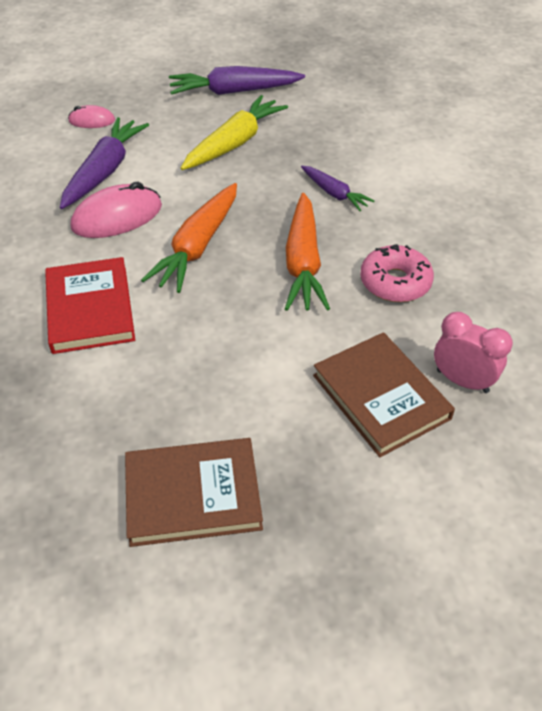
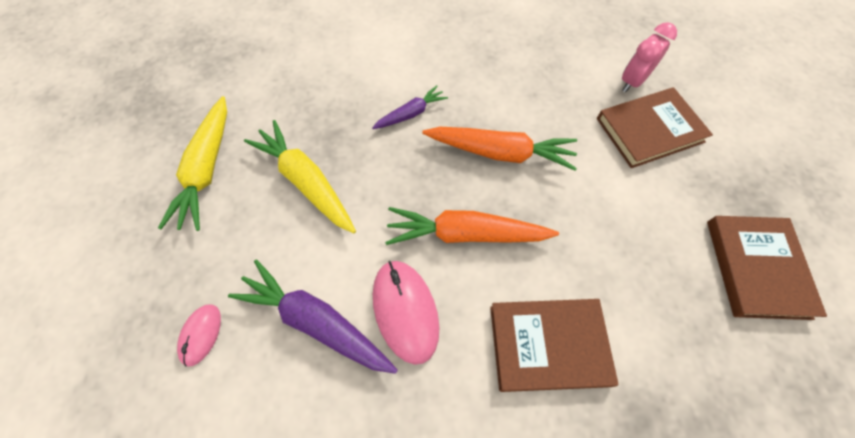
camera: 80 degrees left, 15 degrees up
(90, 309) = (548, 345): red book -> brown book
(198, 246) = (466, 234): orange carrot -> orange carrot turned 150 degrees clockwise
(234, 91) = (207, 169): purple carrot -> yellow carrot
(395, 282) = (530, 96): pink donut -> none

